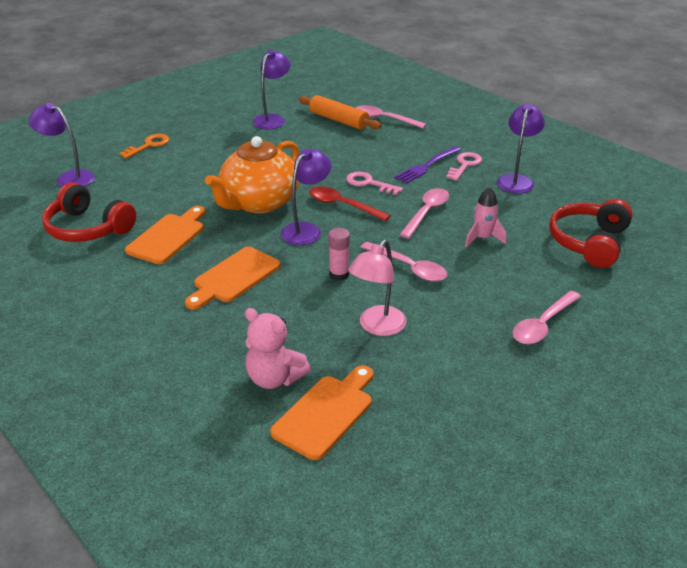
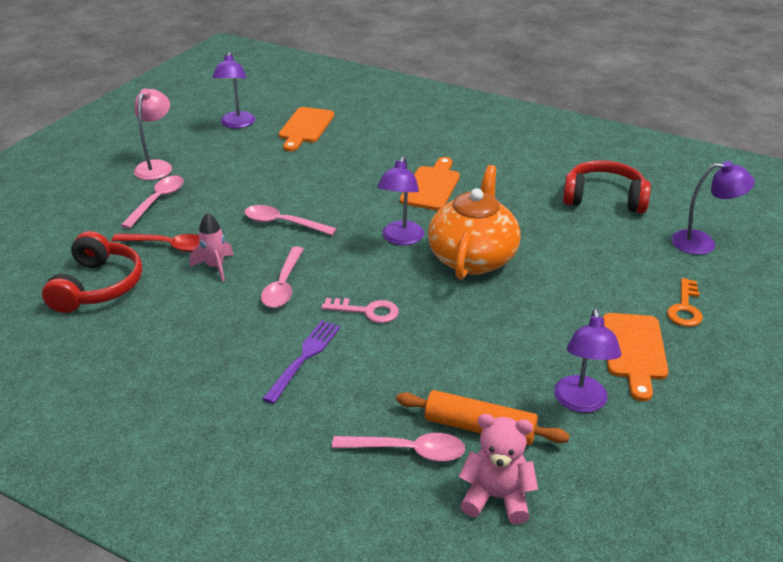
camera: 160 degrees right, 0 degrees up
(168, 237) = (523, 206): orange cutting board -> orange cutting board (634, 350)
(274, 378) = (349, 136): pink teddy bear -> pink teddy bear (496, 497)
(339, 274) = (344, 205): pink glue stick -> none
(342, 205) = (381, 274): red spoon -> red spoon (168, 246)
(377, 327) = (292, 175): pink lamp -> pink lamp (156, 166)
(465, 165) = (251, 373): pink key -> none
(516, 180) = (177, 360): purple lamp -> purple lamp (237, 124)

